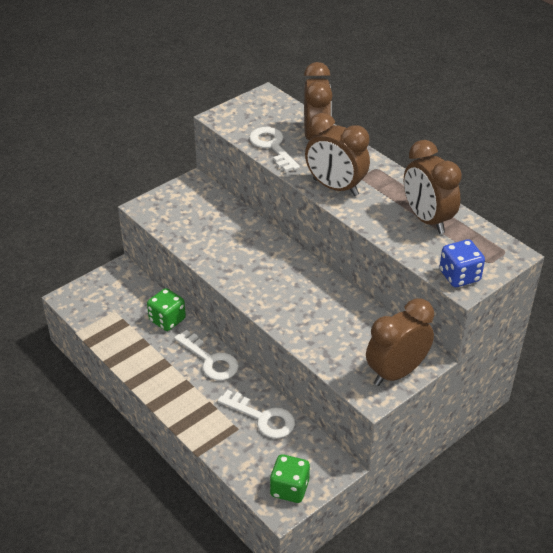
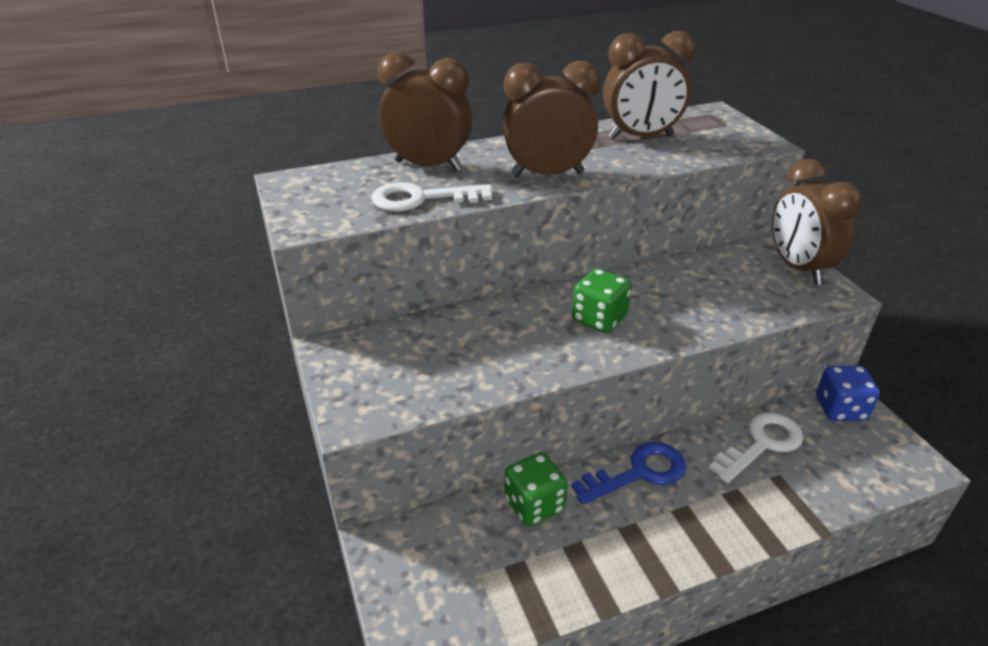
camera: 70 degrees left, 5 degrees down
(210, 360) = (638, 472): white key -> blue key
(289, 489) = (888, 449): green dice -> green dice (599, 319)
(335, 187) = (547, 174): brown clock -> brown clock turned 150 degrees counterclockwise
(459, 276) = (748, 141): blue dice -> blue dice (840, 409)

